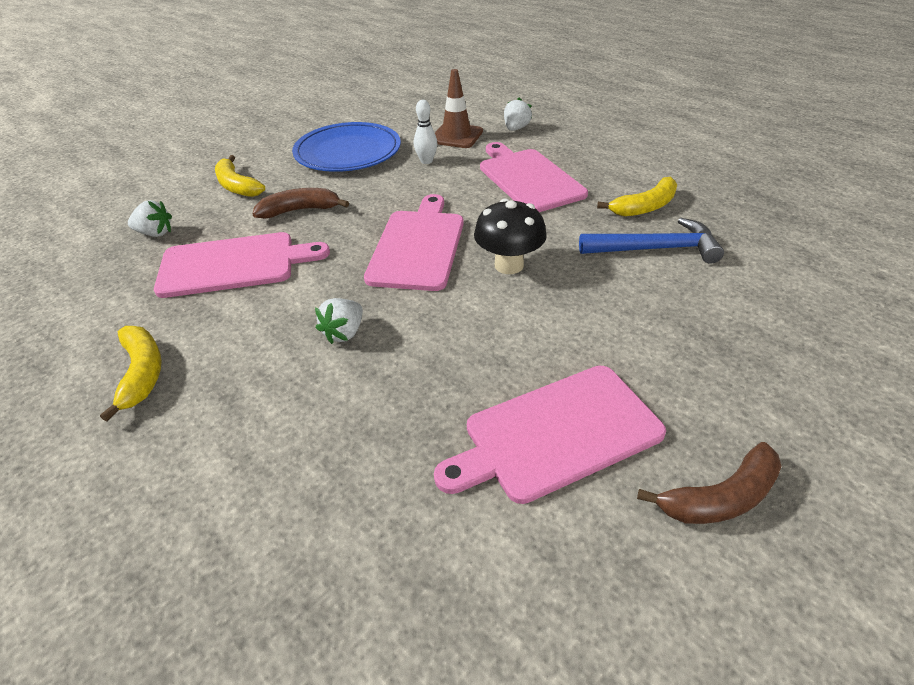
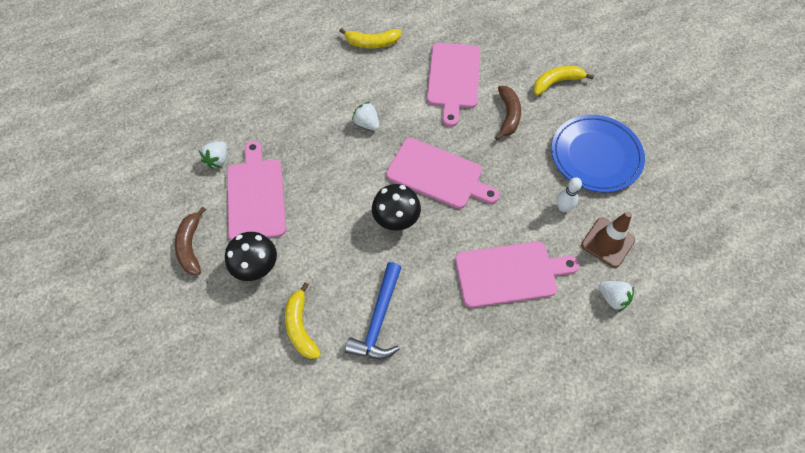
camera: 105 degrees right, 20 degrees up
(155, 233) = (504, 41): white strawberry -> white strawberry (218, 160)
(645, 207) = (436, 342): yellow banana -> yellow banana (300, 327)
(683, 384) = (256, 267): none -> black mushroom

